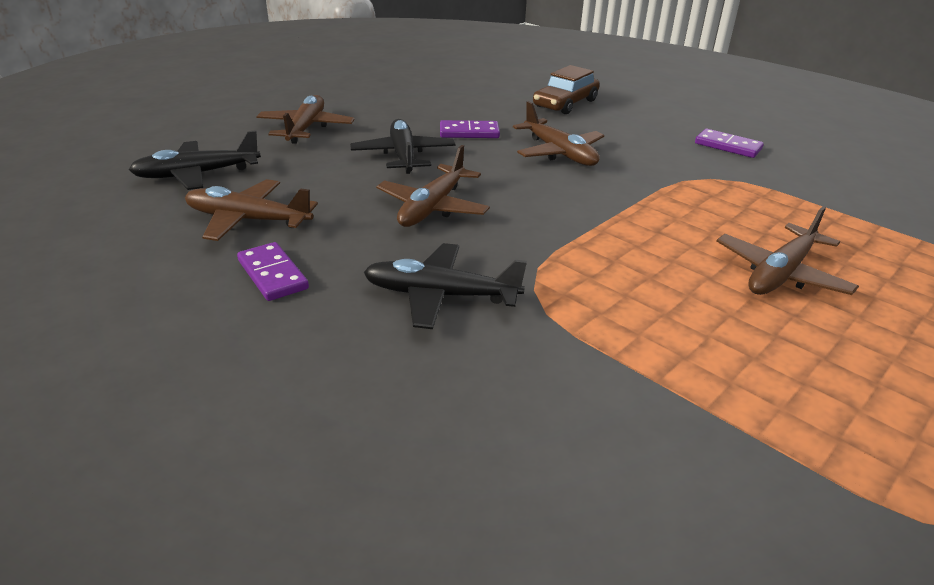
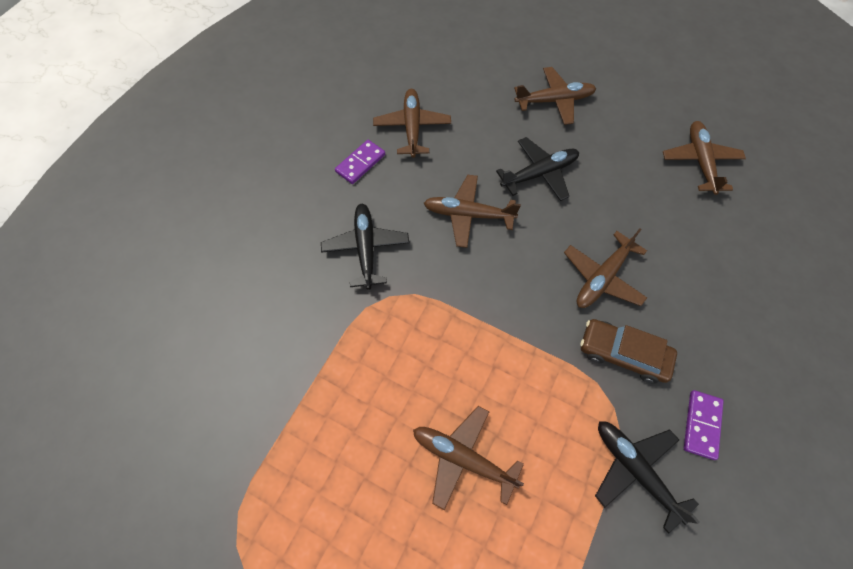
camera: 75 degrees right, 30 degrees up
(197, 174) = (456, 78): black plane -> black plane (635, 470)
(448, 88) = (700, 161): none -> brown plane
(469, 132) = (607, 203): purple domino -> none
(565, 103) = (725, 264): brown car -> brown car (623, 354)

